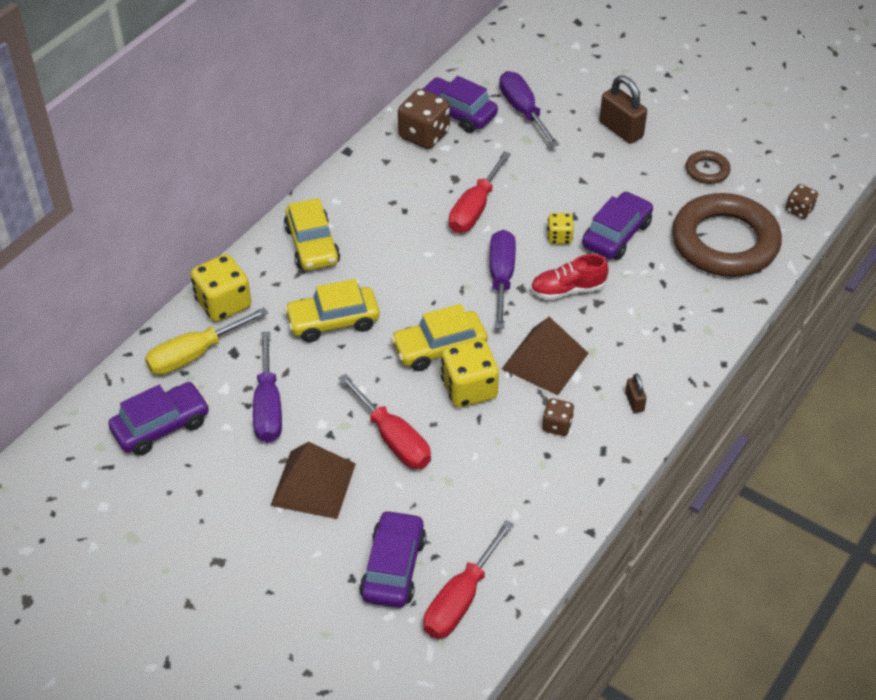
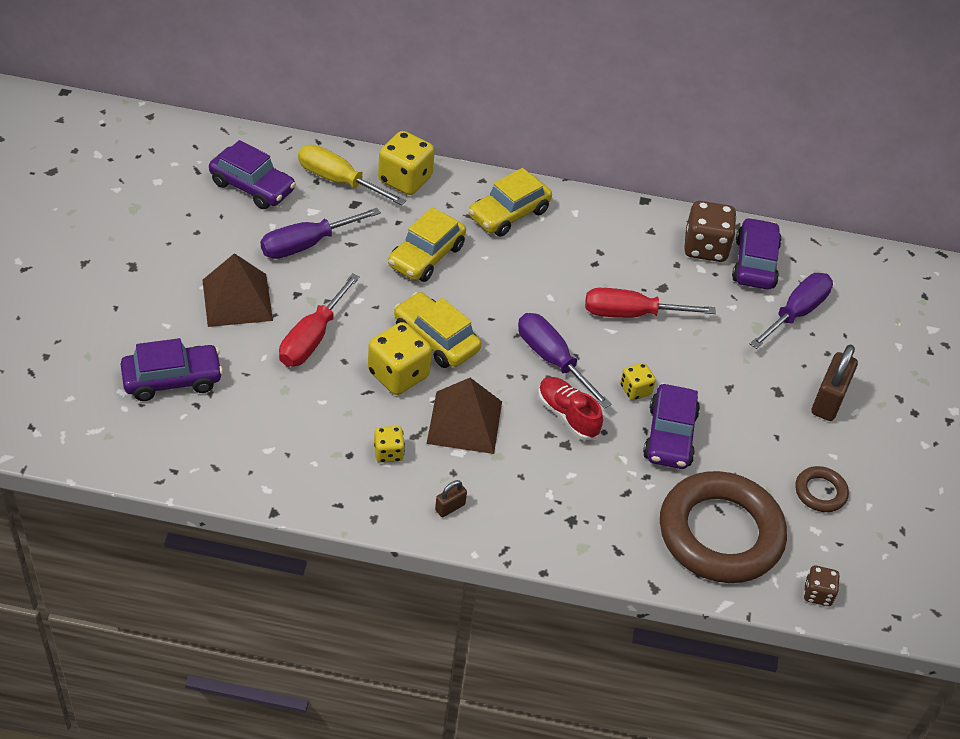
camera: 60 degrees right, 0 degrees up
(333, 321) = (426, 256): yellow car -> yellow car turned 105 degrees counterclockwise
(460, 599) = (158, 436): red screwdriver -> none
(501, 277) = (552, 359): purple screwdriver -> purple screwdriver turned 105 degrees counterclockwise
(557, 425) = (388, 453): brown dice -> yellow dice
(616, 235) = (669, 436): purple car -> purple car turned 90 degrees clockwise

